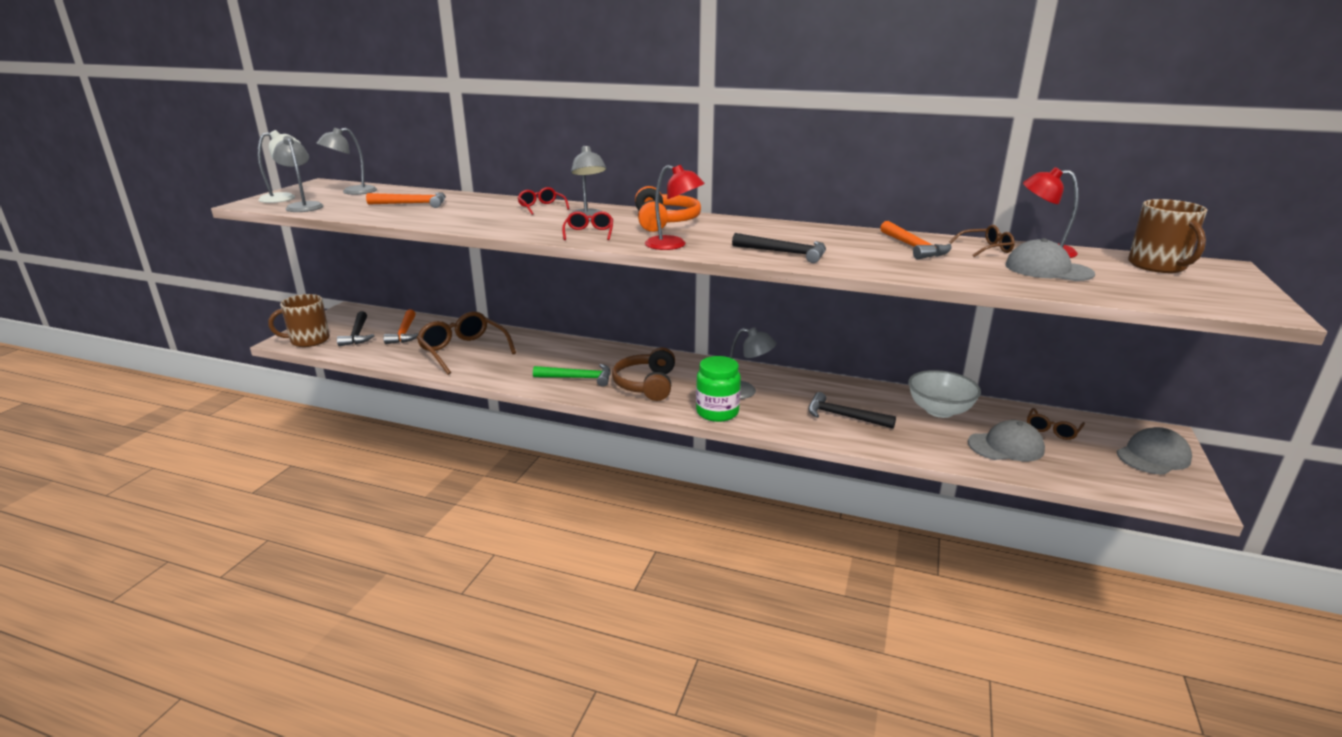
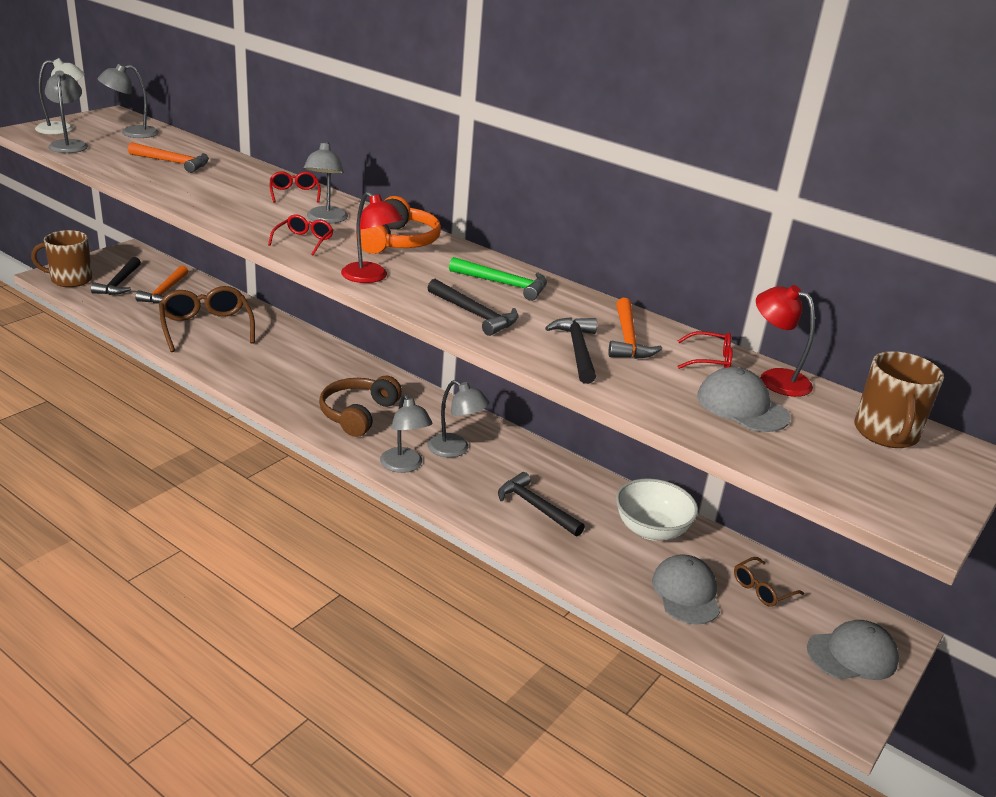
camera: 15 degrees right, 5 degrees up
(578, 378) = (295, 388): green hammer -> green hammer (503, 284)
(717, 412) = (404, 466): green jar -> grey lamp
(889, 260) = (577, 350): none -> black hammer
(986, 249) = (710, 360): brown glasses -> red glasses
(1006, 446) = (686, 593): grey cap -> grey cap turned 105 degrees counterclockwise

